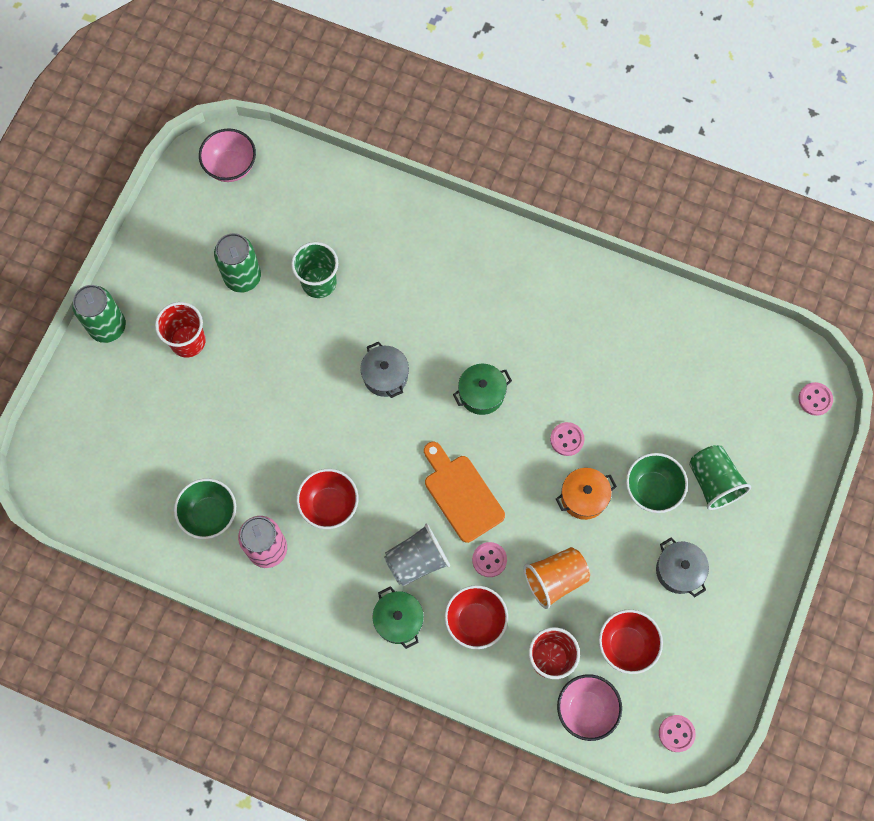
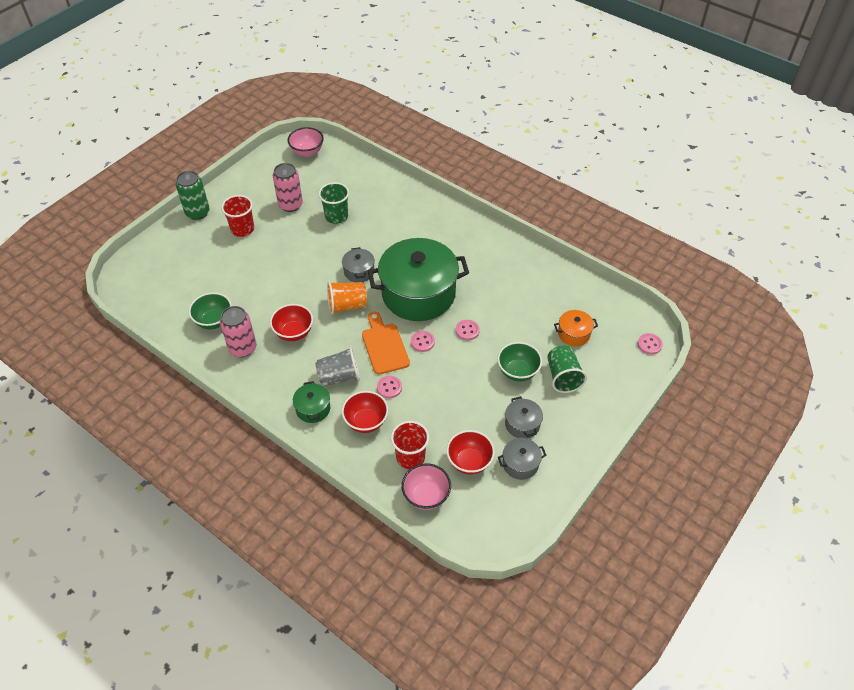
camera: 15 degrees right, 20 degrees down
(242, 277) = (290, 205): green can -> pink can
(481, 393) = (418, 294): green pot -> green pot, size x2.36
(555, 579) = (431, 409): orange cup -> orange cup (347, 305)
(583, 497) = (468, 366): orange pot -> orange pot (573, 334)
(676, 733) = (489, 528): pink button -> pink button (422, 342)
(691, 631) = (520, 464): none -> grey pot

